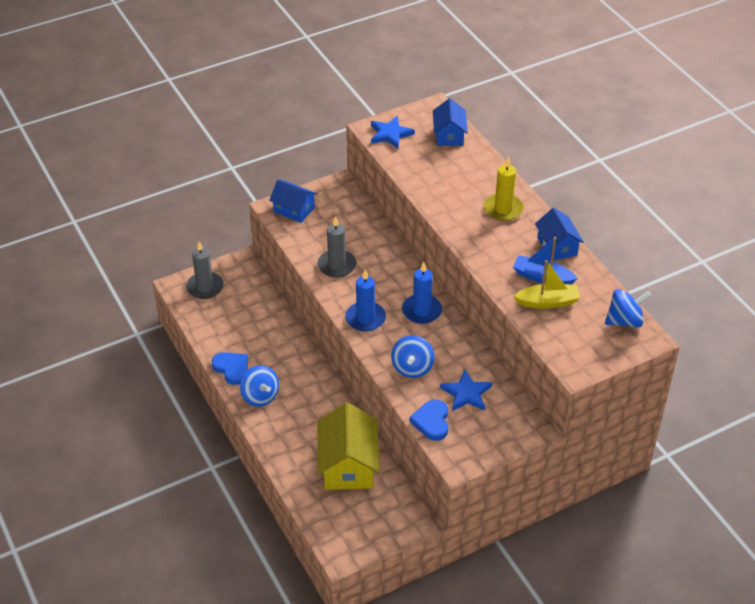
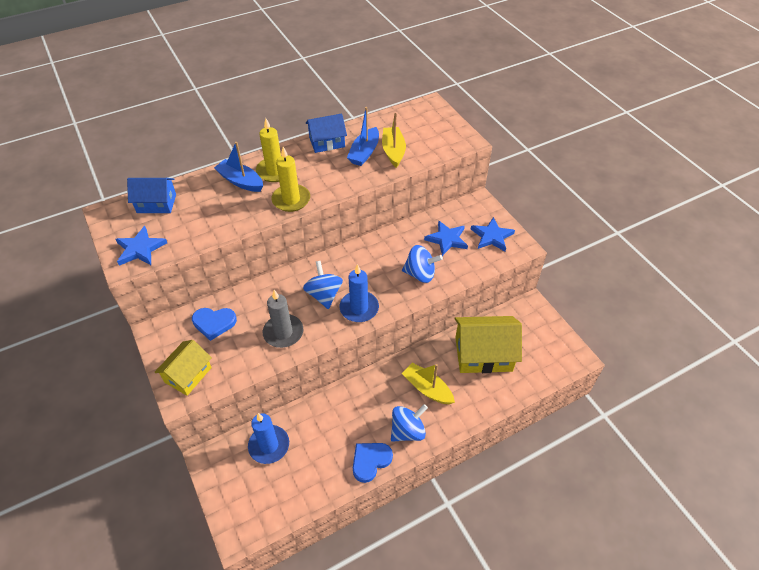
camera: 90 degrees left, 5 degrees up
(205, 287) = (245, 500): grey candle -> none
(294, 209) = (188, 375): blue house -> yellow house
(306, 413) = (427, 388): none -> yellow boat
(422, 311) = (350, 266): blue candle -> blue candle (269, 445)
(431, 421) = (480, 262): blue heart -> blue heart (214, 323)
(460, 224) = (291, 200): none -> yellow candle
(474, 436) = (491, 236): none -> blue star
(485, 186) = (241, 181): none -> blue boat
(624, 321) = (413, 114): blue spinning top -> blue spinning top (324, 295)

